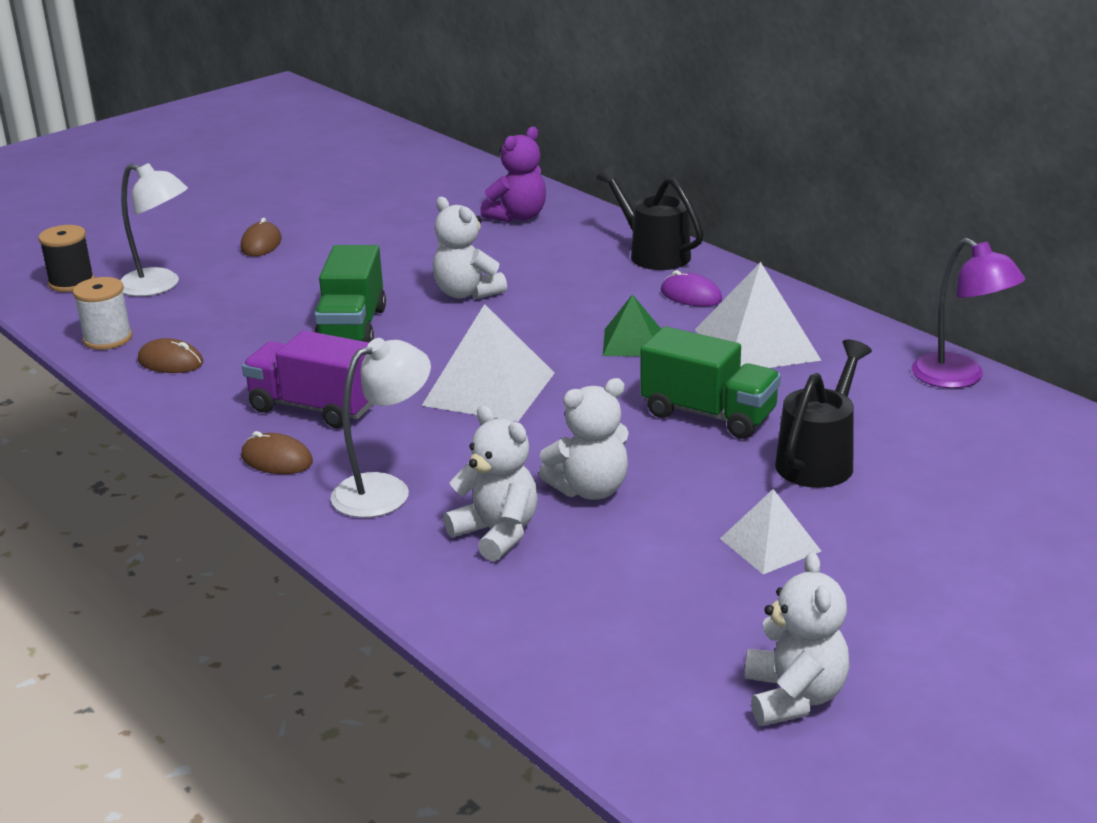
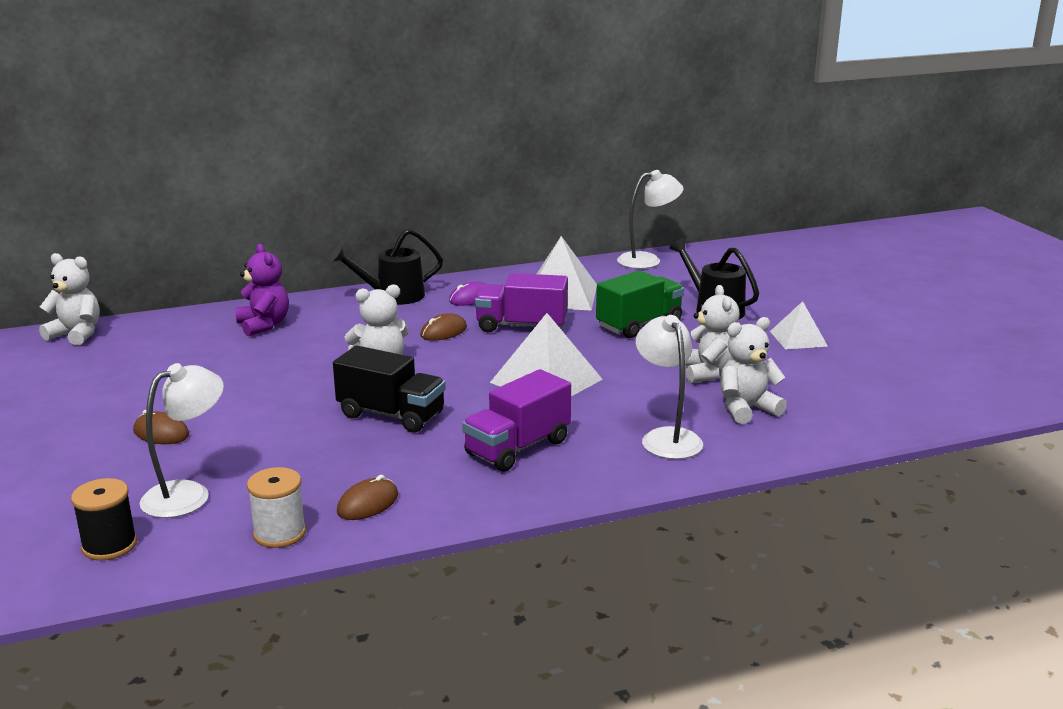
camera: 70 degrees left, 5 degrees down
(276, 459) = (591, 473): brown mouse -> brown mouse (443, 332)
(352, 328) = (391, 415): green truck -> black truck
(632, 342) = (521, 326): green pyramid -> purple truck
(794, 697) = (945, 362): white teddy bear -> white teddy bear (76, 334)
(959, 378) = (647, 260): purple lamp -> white lamp

